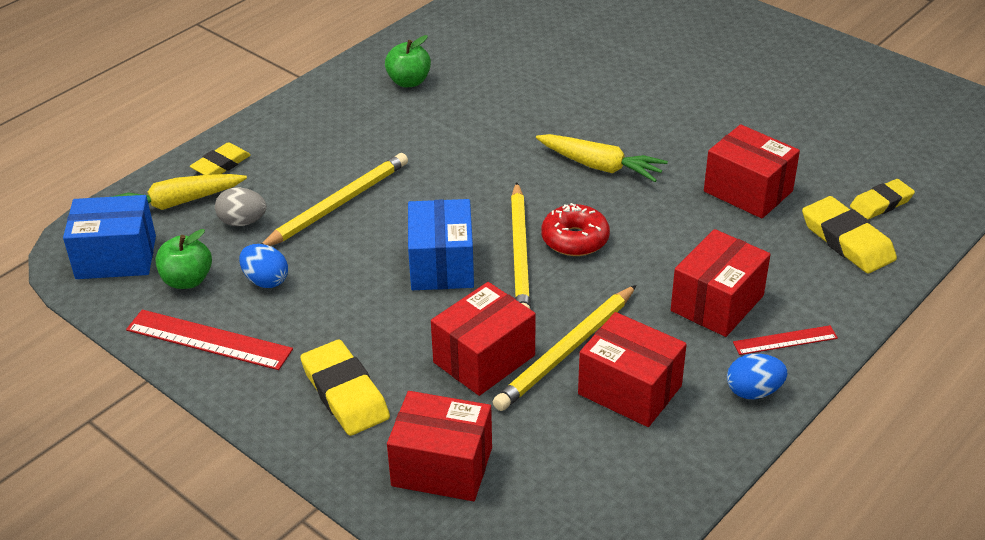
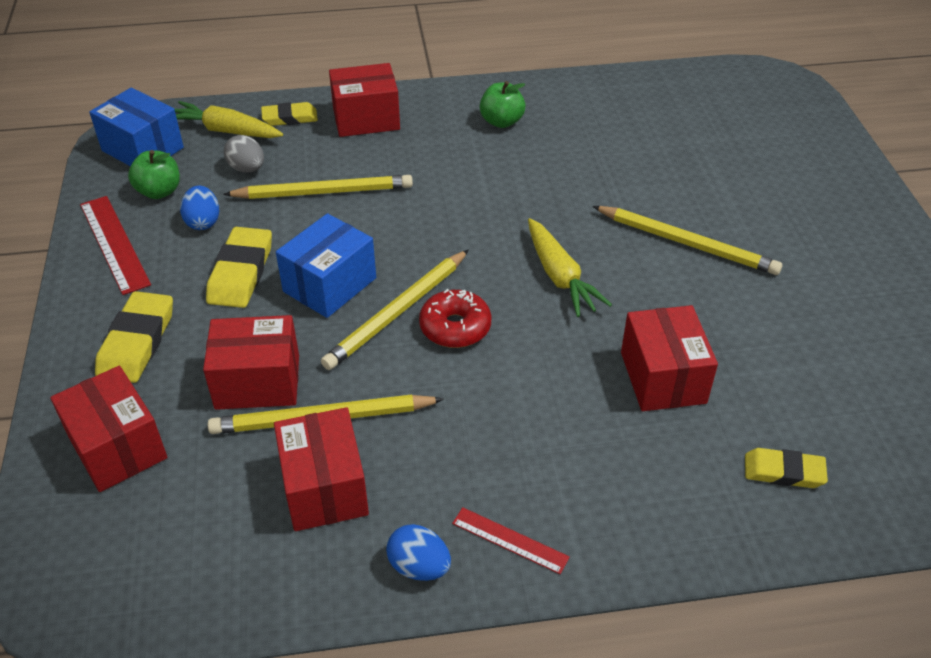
camera: 40 degrees right, 5 degrees up
(654, 99) = (687, 243): none -> yellow pencil
(717, 303) = (496, 462): red box -> red box (366, 119)
(847, 240) = (697, 486): yellow eraser -> yellow eraser (241, 272)

